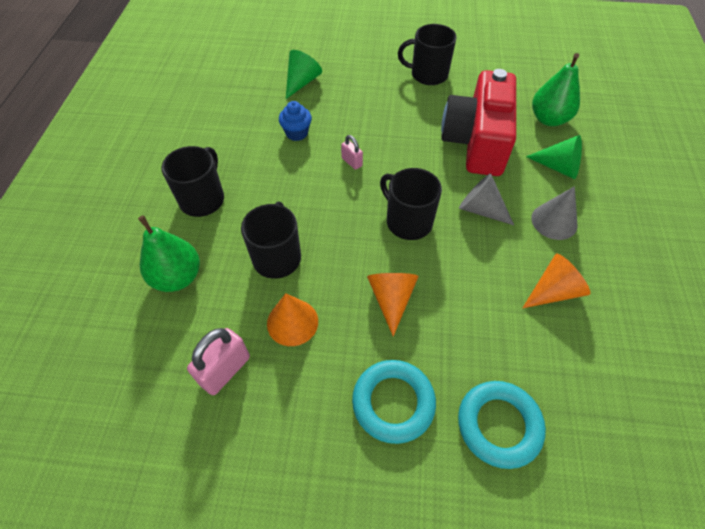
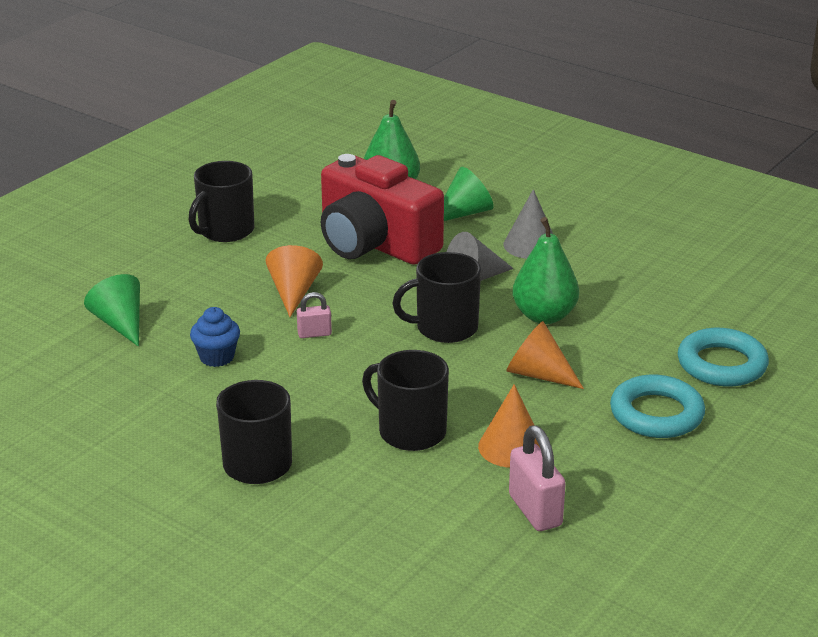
camera: 60 degrees left, 25 degrees down
(177, 277) = (370, 515): green pear -> green pear (544, 316)
(553, 291) = (610, 280): orange cone -> orange cone (293, 292)

